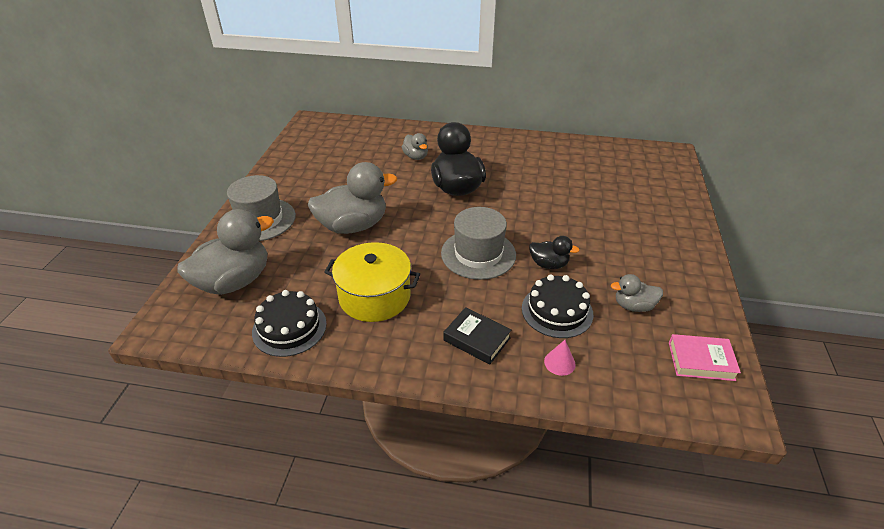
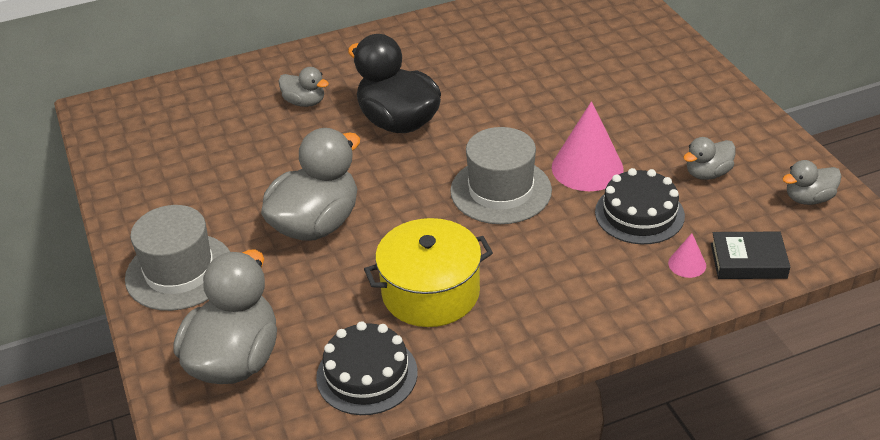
camera: 30 degrees left, 0 degrees up
(476, 339) = (586, 282): black book -> black book (748, 261)
(548, 264) = (587, 168): black duck -> pink cone
(701, 361) = (808, 198): pink book -> grey duck

